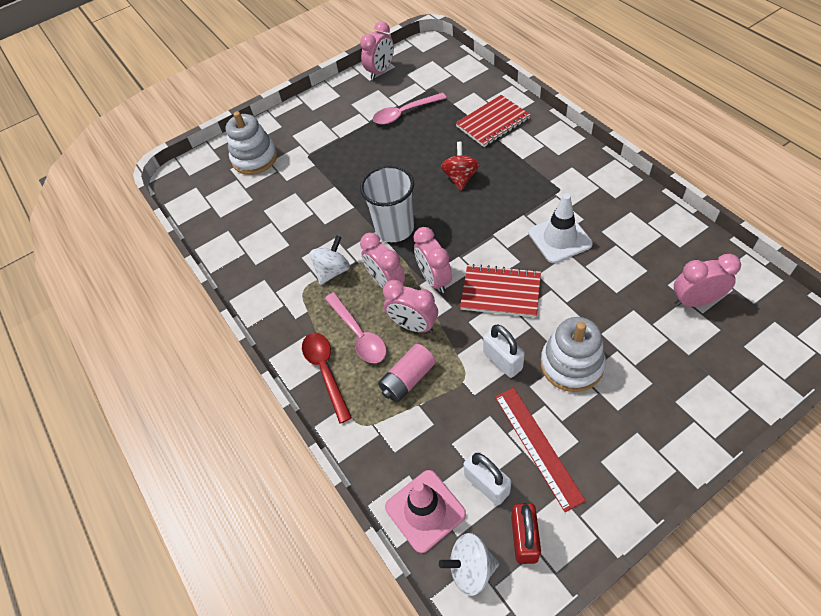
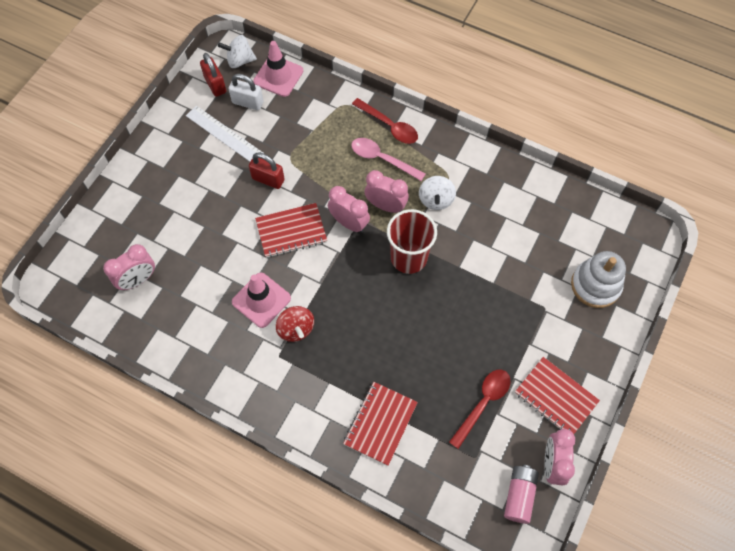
camera: 145 degrees right, 10 degrees up
(348, 102) = (555, 397): none -> red notebook
(394, 228) = (408, 257): white cup -> red cup
(404, 113) = (483, 403): pink spoon -> red spoon
(407, 379) = (329, 142): pink battery -> pink battery (519, 495)
(413, 325) = (345, 180): pink clock -> none
(460, 178) = (378, 336): red spinning top -> red spinning top (296, 329)
(471, 568) = (240, 61): white spinning top -> white spinning top turned 150 degrees counterclockwise
(502, 361) = (268, 179): white padlock -> red padlock
(538, 446) = (224, 134): red ruler -> white ruler
(559, 238) = (261, 300): white traffic cone -> pink traffic cone
(571, 364) = (218, 195): white stacking toy -> none

